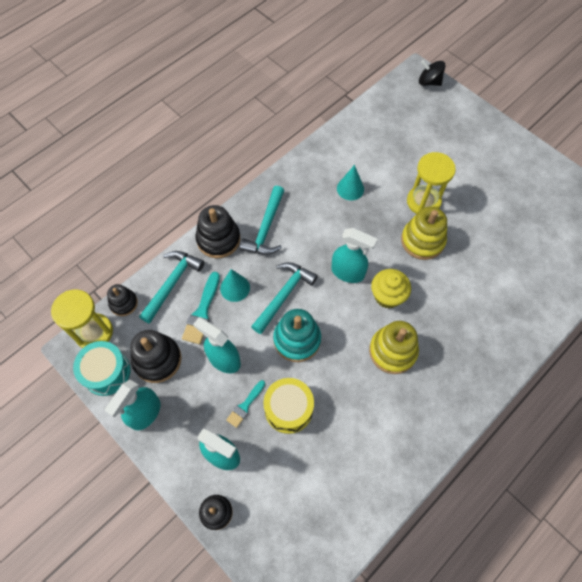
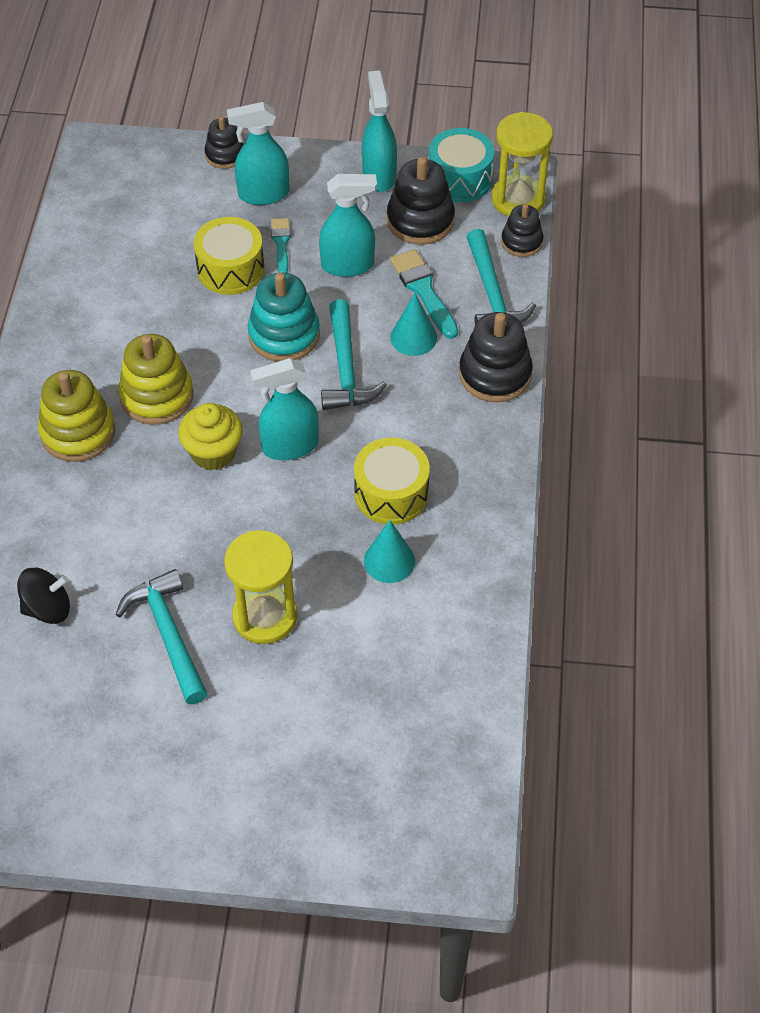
camera: 140 degrees right, 10 degrees down
(266, 229) = (449, 427): turquoise hammer -> turquoise hammer (168, 634)
(322, 216) = (391, 493): none -> yellow drum
(422, 241) = (221, 556): yellow stacking toy -> yellow stacking toy (78, 432)
(429, 82) = (430, 858): black spinning top -> black spinning top (48, 608)

